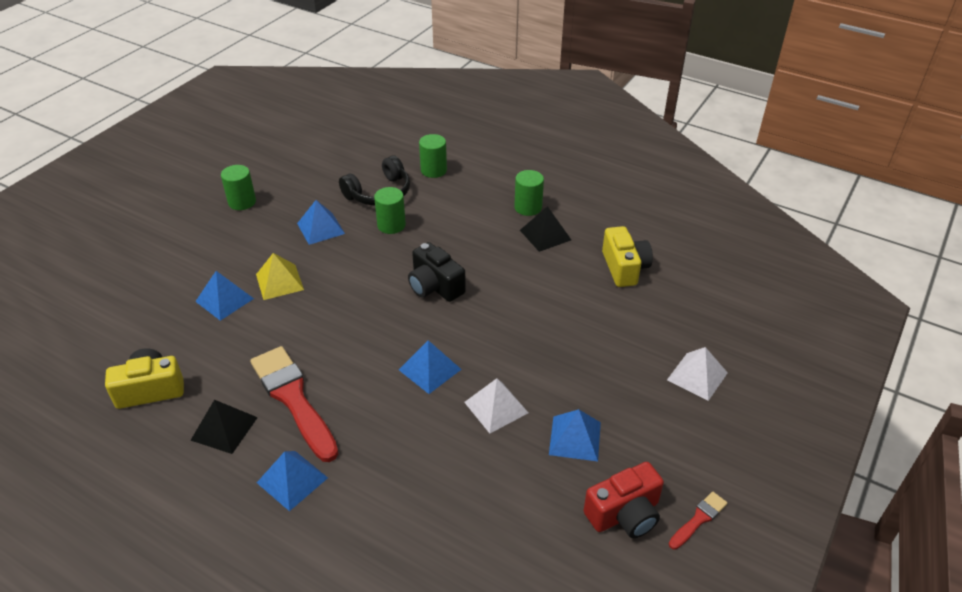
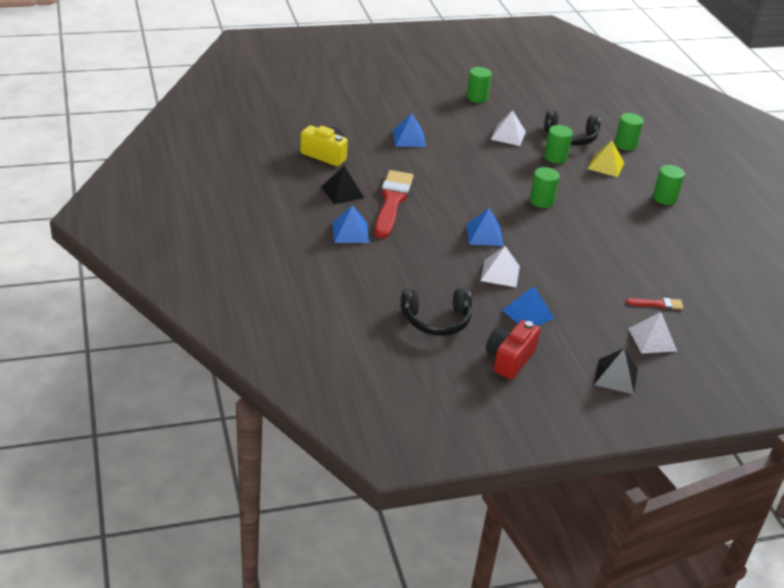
camera: 40 degrees right, 5 degrees down
(279, 282) = (450, 147): yellow pyramid -> yellow pyramid (606, 165)
(321, 228) = (508, 135): blue pyramid -> white pyramid
(435, 286) = (541, 201): black camera -> green cylinder
(508, 527) = (436, 320): none -> black headphones
(545, 235) = (655, 218): black pyramid -> black pyramid (616, 376)
(624, 268) = (686, 264): yellow camera -> none
(624, 514) = (509, 359): red camera -> red camera turned 105 degrees clockwise
(698, 519) = (550, 390): red brush -> red brush (657, 304)

